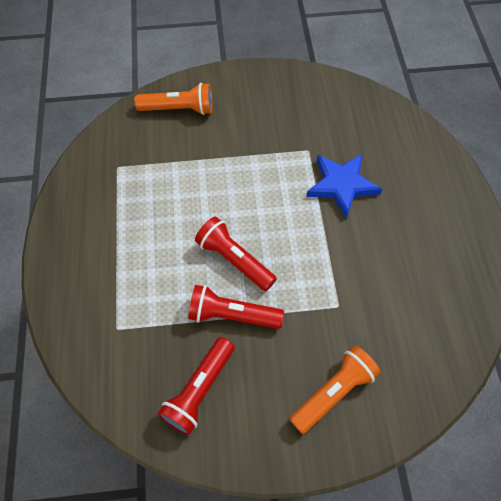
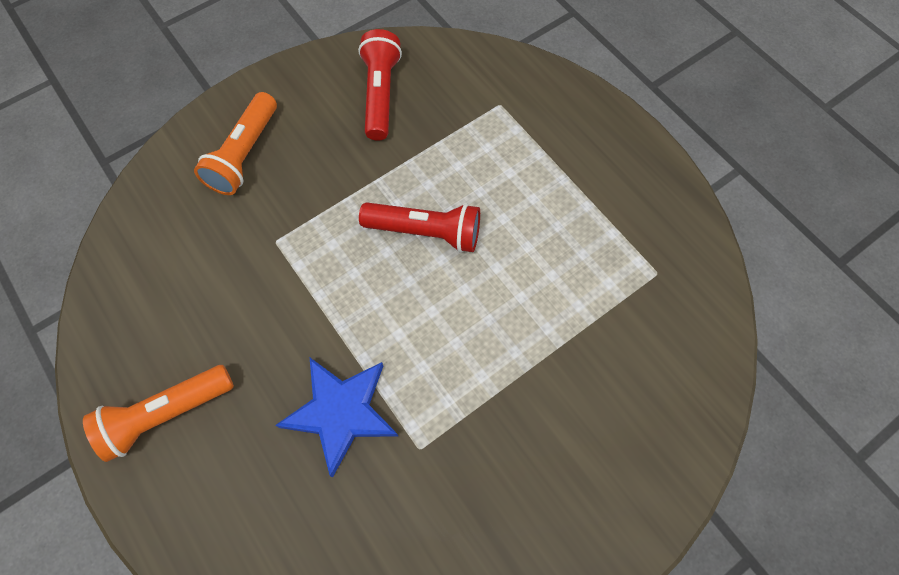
camera: 150 degrees right, 5 degrees up
(179, 109) = (656, 413): orange flashlight -> orange flashlight (166, 414)
(232, 315) = (391, 173): red flashlight -> none

